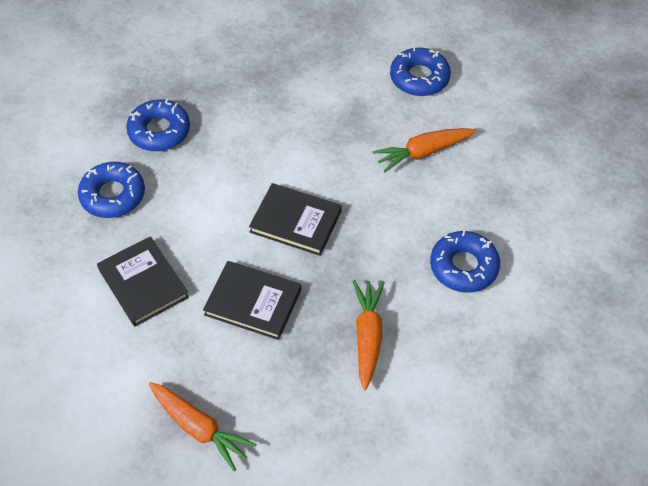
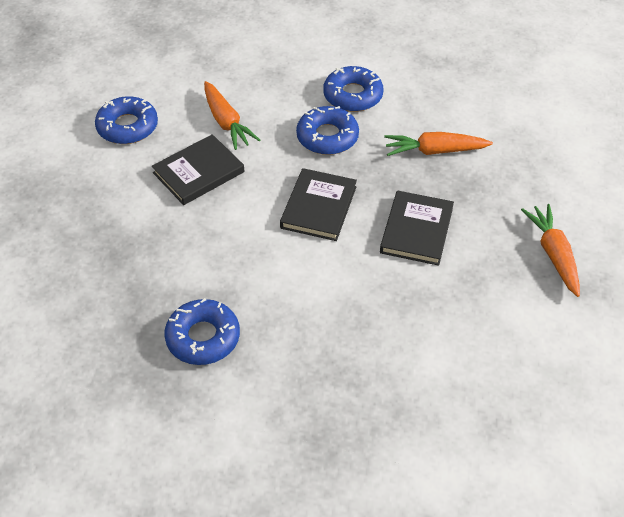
camera: 95 degrees left, 5 degrees down
(113, 195) = (301, 367): blue donut -> blue donut (327, 137)
(143, 283) = (412, 320): black book -> black book (198, 172)
(199, 428) = (553, 254): orange carrot -> orange carrot turned 45 degrees counterclockwise

